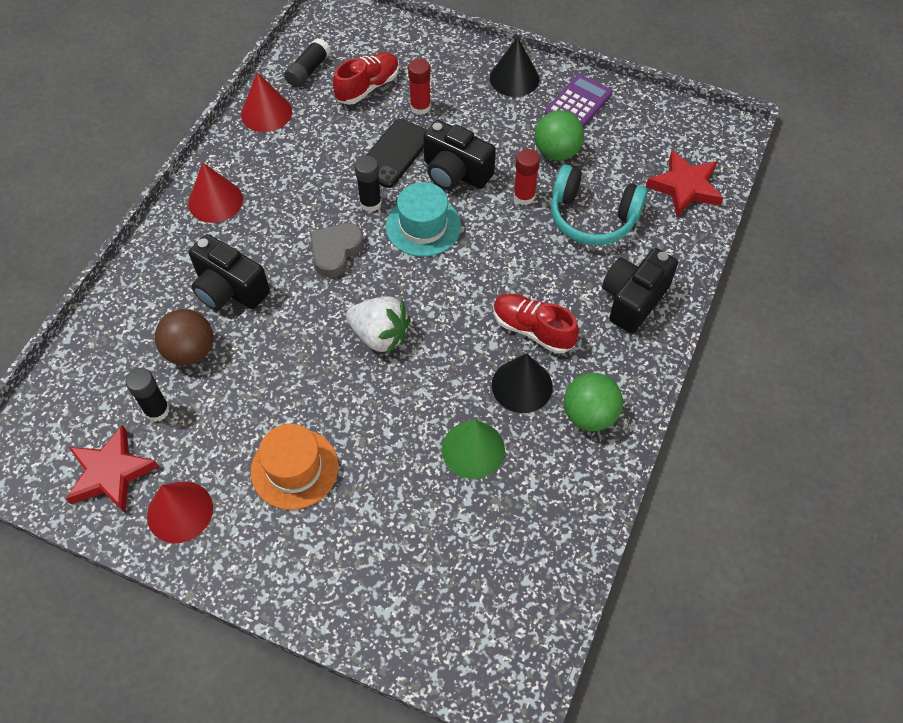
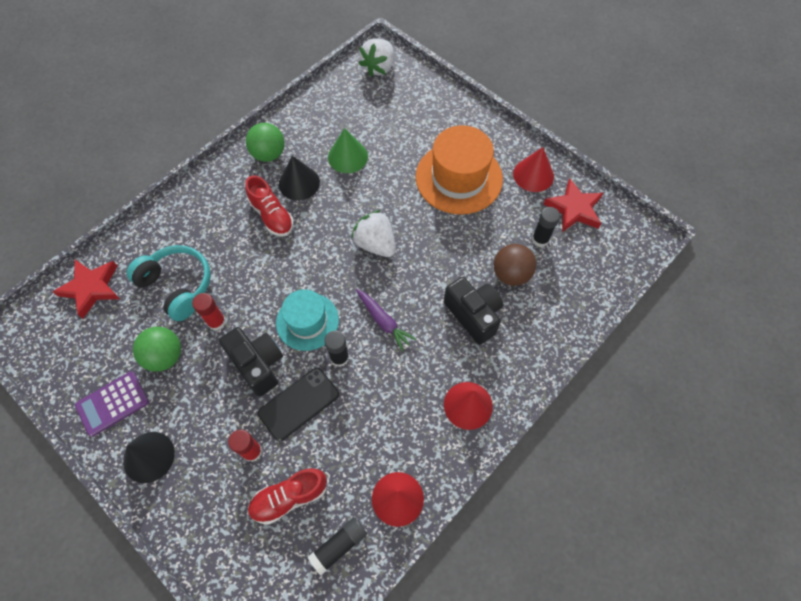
camera: 160 degrees left, 5 degrees up
(294, 468) = (459, 178): orange hat -> orange hat, size x1.56
(335, 251) = (383, 321): grey heart -> purple carrot
(499, 646) = (378, 67): none -> white strawberry
(633, 300) = (193, 214): black camera -> none

